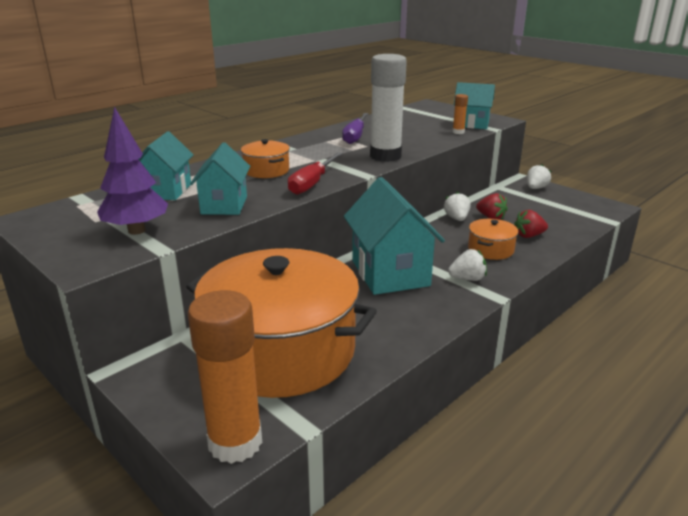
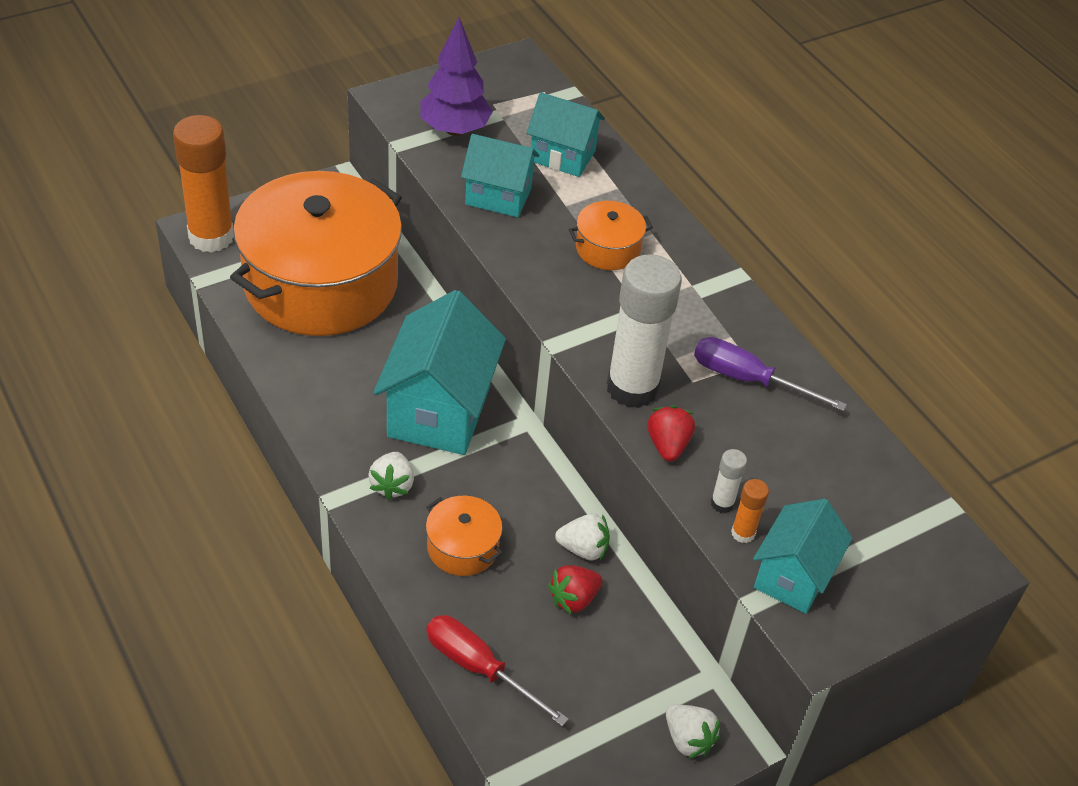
camera: 100 degrees right, 20 degrees up
(312, 183) = (541, 282): red screwdriver -> red screwdriver (479, 668)
(390, 273) = (439, 411): turquoise house -> turquoise house turned 75 degrees counterclockwise
(445, 136) = (722, 503): none -> white glue stick
(528, 236) = (489, 619): red strawberry -> red strawberry (667, 445)

